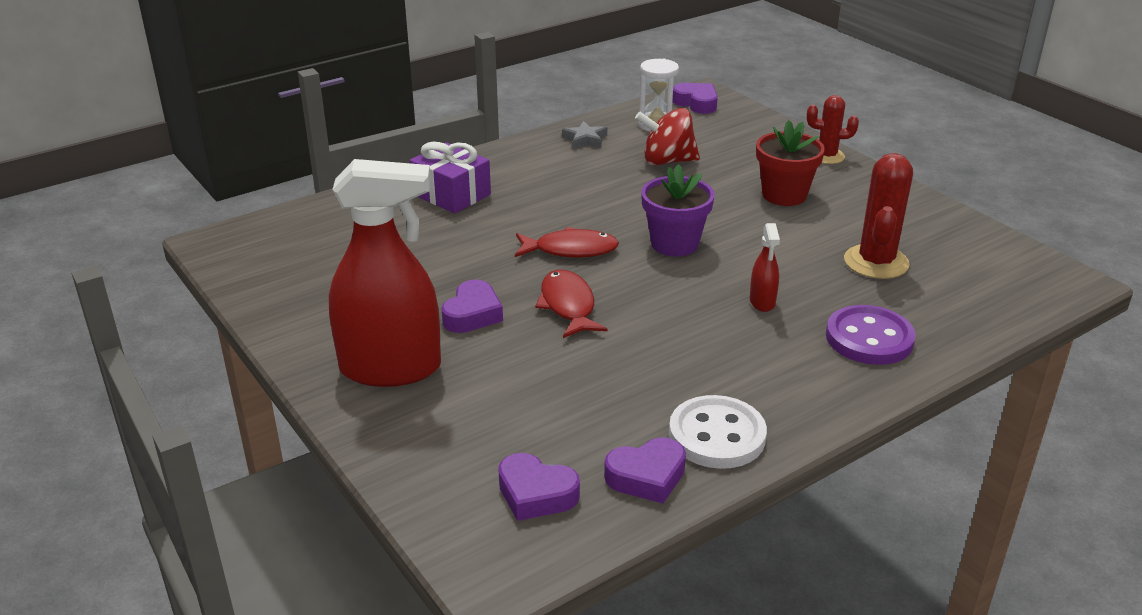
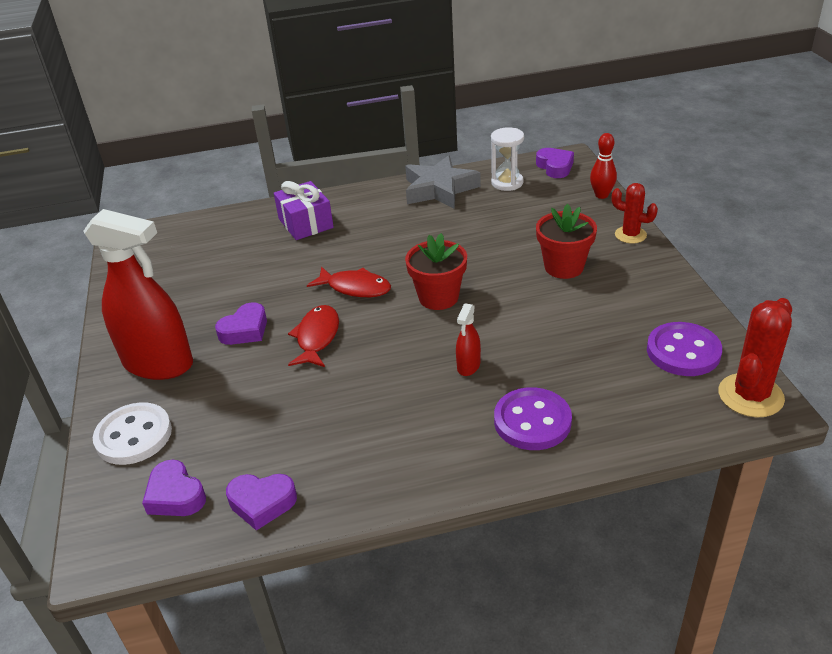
camera: 25 degrees right, 5 degrees up
(585, 140) = (439, 189): grey star -> grey star, size x2.05
(667, 161) = (490, 219): red spinning top -> none
(674, 244) = (438, 297): purple flower pot -> red flower pot
(717, 435) = (340, 481): white button -> white button (134, 436)
(767, 124) = (601, 195): none -> red bowling pin
(876, 262) = (595, 348): red cactus -> red cactus (750, 395)
(961, 250) = (683, 351): none -> purple button

